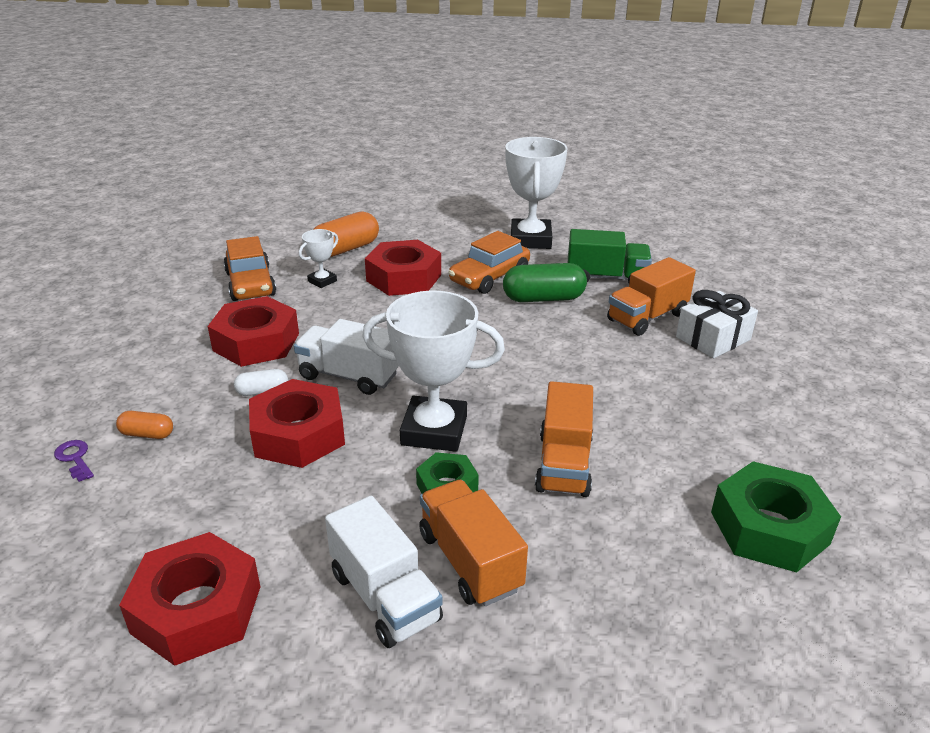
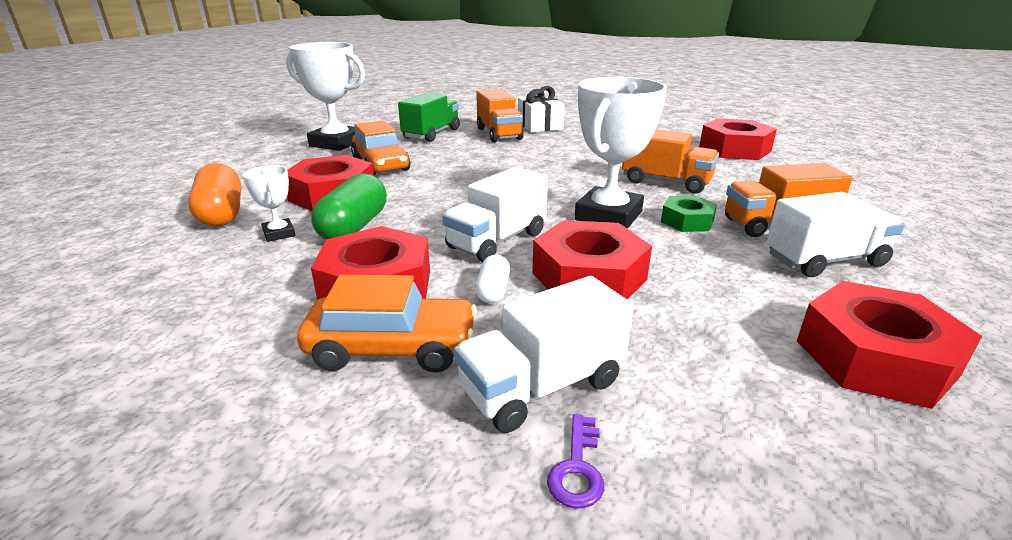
camera: 70 degrees left, 5 degrees down
(75, 458) = (577, 468): purple key -> purple key turned 60 degrees counterclockwise
(147, 434) = (542, 386): orange capsule -> white truck
(250, 284) = (216, 279): orange car -> orange car (392, 348)
(543, 298) = (439, 154): green capsule -> green capsule (354, 227)
(769, 528) = (734, 149): green nut -> red nut

